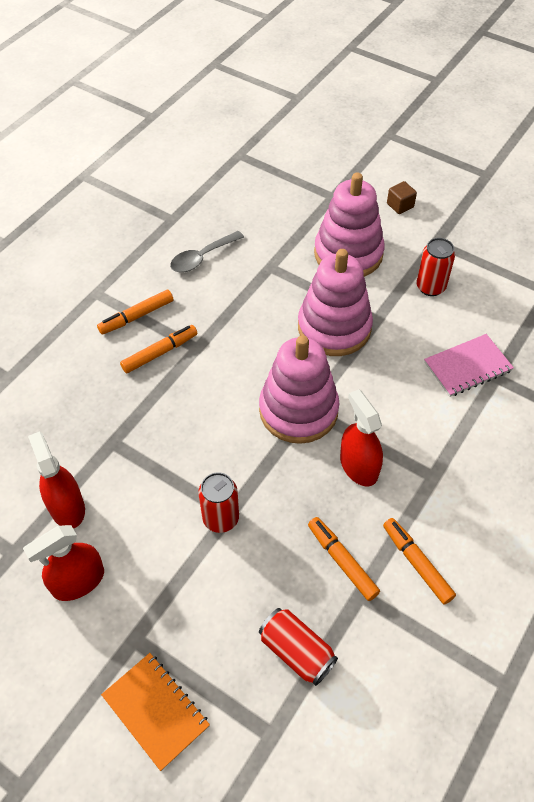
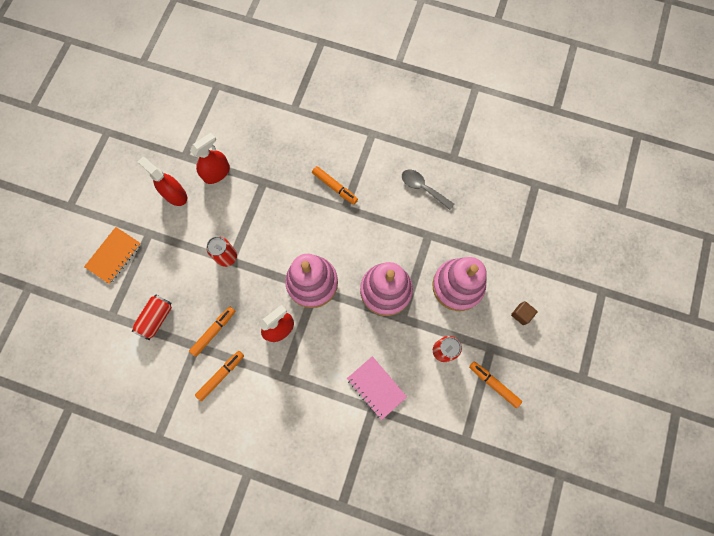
camera: 75 degrees right, 20 degrees up
(137, 316) = (360, 164): orange marker -> orange marker (494, 384)

